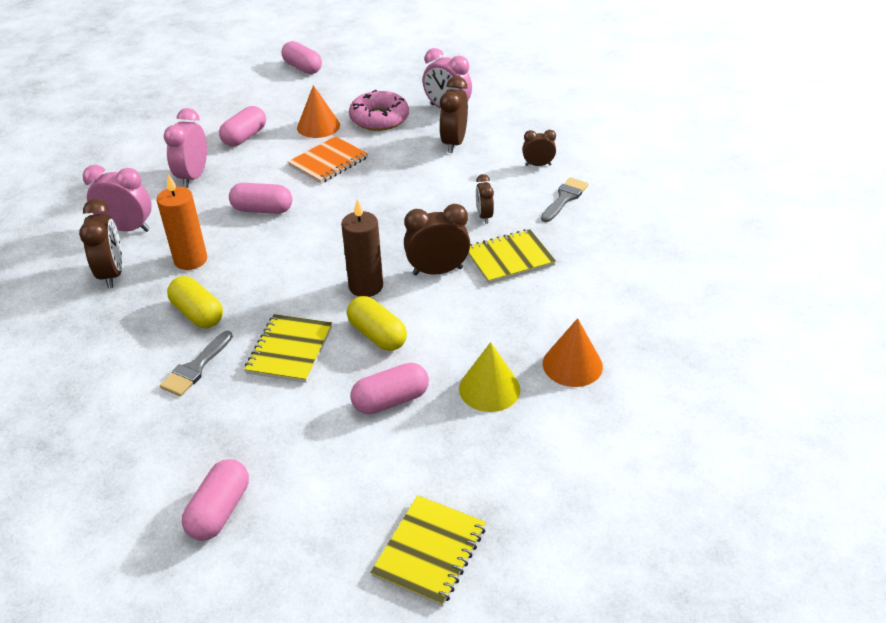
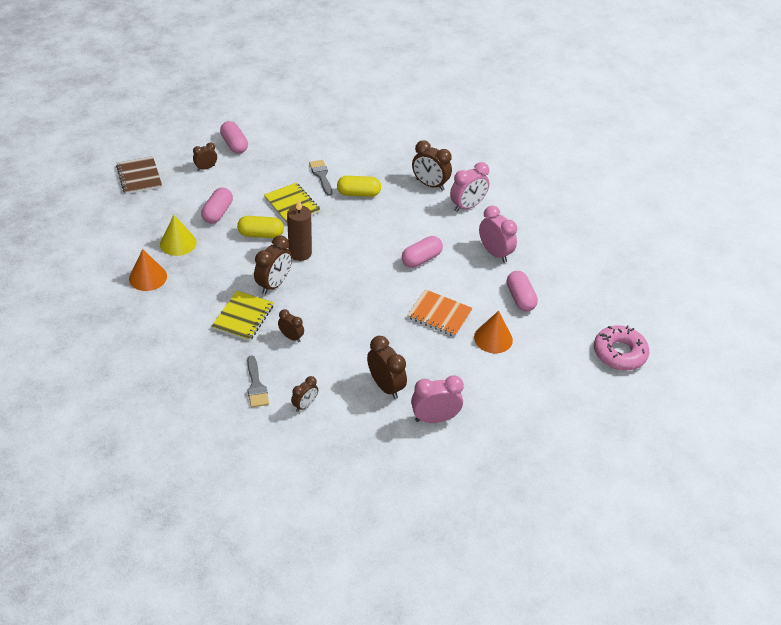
camera: 130 degrees right, 5 degrees up
(190, 260) = (407, 212): orange candle -> none
(303, 68) = (600, 387): pink capsule -> none
(315, 493) = (206, 168): none -> brown clock
(328, 162) = (439, 314): orange notebook -> orange notebook turned 60 degrees counterclockwise
(379, 118) = (466, 374): pink donut -> pink donut (619, 353)
(429, 551) = (139, 177): yellow notebook -> brown notebook

